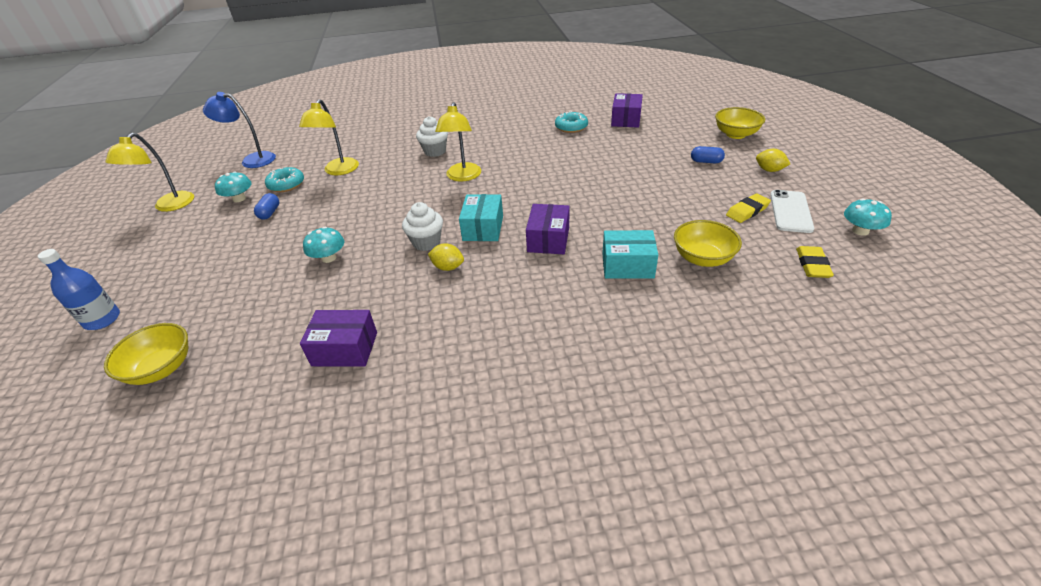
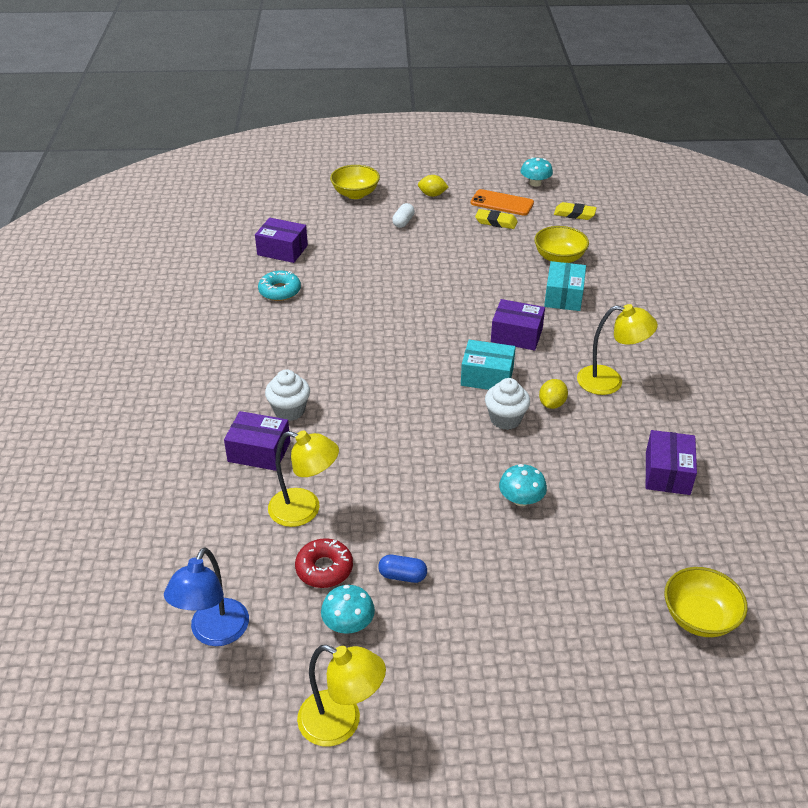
camera: 85 degrees left, 0 degrees up
(102, 319) = (620, 712): blue bottle -> none
(286, 184) = (324, 568): turquoise donut -> red donut
(395, 148) = (259, 451): none -> purple box
(462, 177) = (370, 387): yellow lamp -> yellow lamp (609, 381)
(706, 162) = (403, 222): blue capsule -> white capsule
(747, 211) = (496, 222): yellow eraser -> yellow eraser turned 45 degrees counterclockwise
(769, 170) = (432, 195): yellow lemon -> yellow lemon turned 60 degrees clockwise
(790, 211) = (502, 203): white phone -> orange phone

